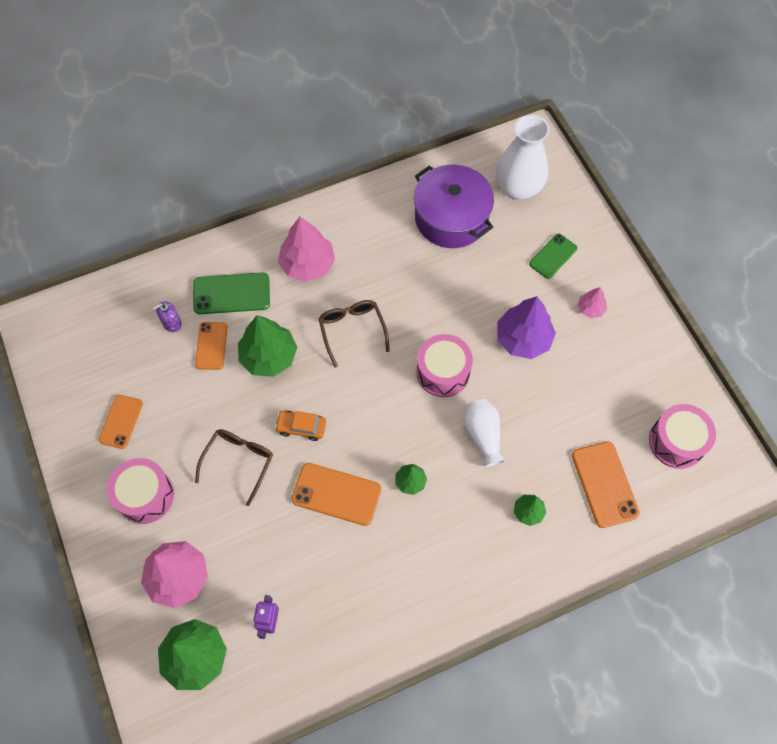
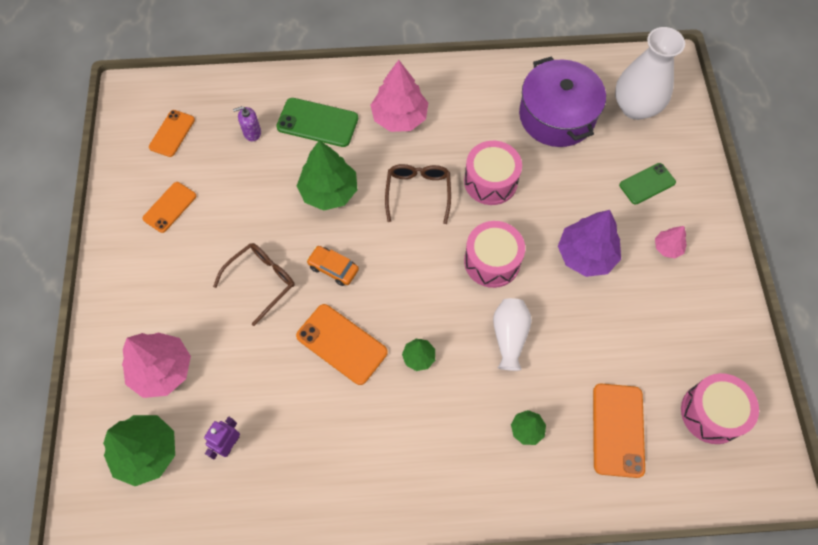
camera: 20 degrees right, 0 degrees up
(145, 496) = (163, 283): pink drum -> pink drum (490, 181)
(211, 346) = (279, 164): orange phone -> orange phone (172, 133)

